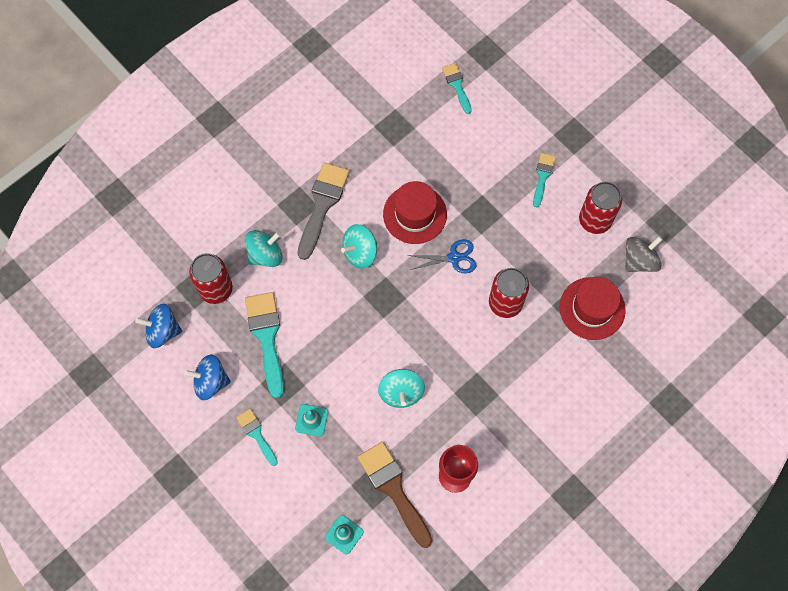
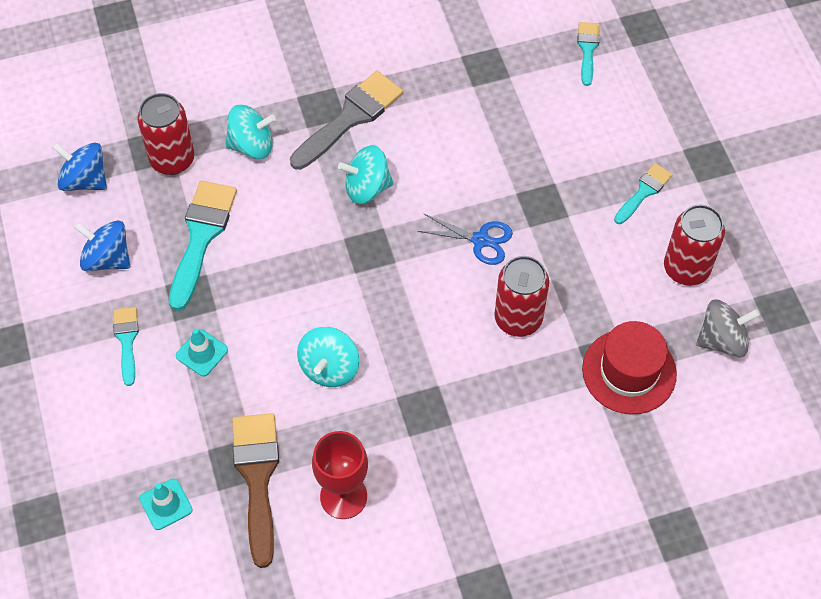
camera: 25 degrees right, 10 degrees down
(415, 214) = (458, 172): red hat -> none

